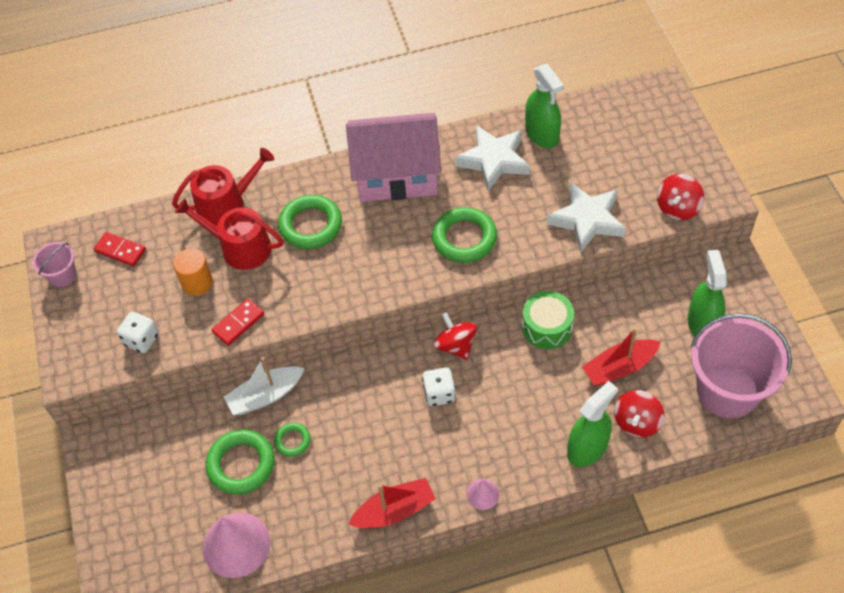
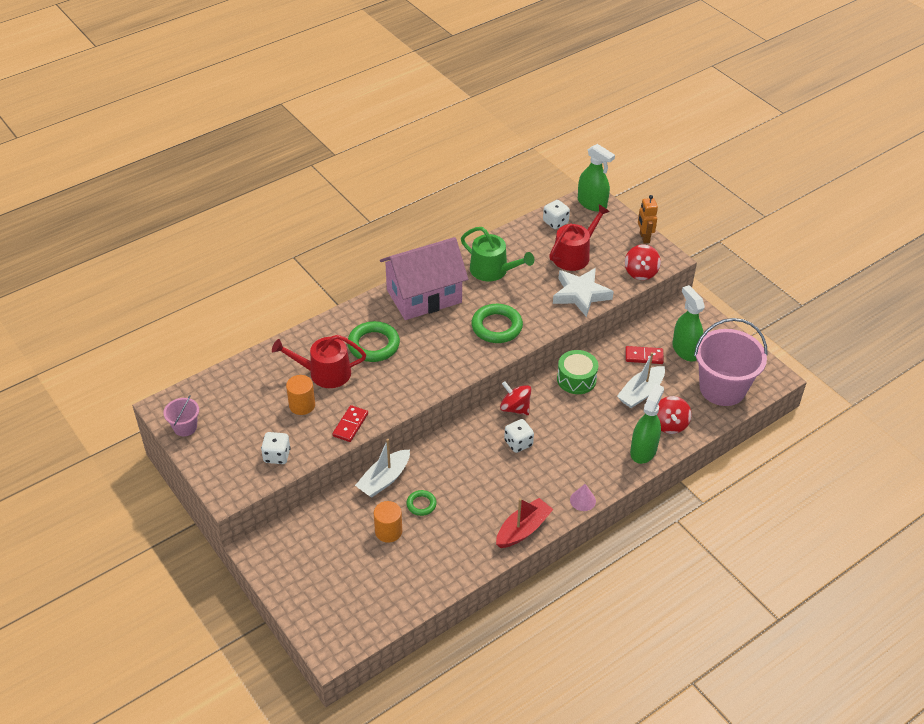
camera: 25 degrees left, 10 degrees down
(120, 250) = (225, 398): red domino -> red domino (644, 356)
(226, 204) = (297, 345): red watering can -> red watering can (574, 255)
(236, 544) = (412, 586): pink cone -> none
(241, 464) = (388, 531): green ring -> orange cylinder
(493, 161) = (493, 270): white star -> green watering can
(542, 134) = (520, 245): green spray bottle -> green spray bottle (592, 203)
(600, 112) = (555, 222): none -> white dice
(619, 368) = (641, 393): red boat -> white boat
(704, 160) = (644, 238): none -> orange robot

